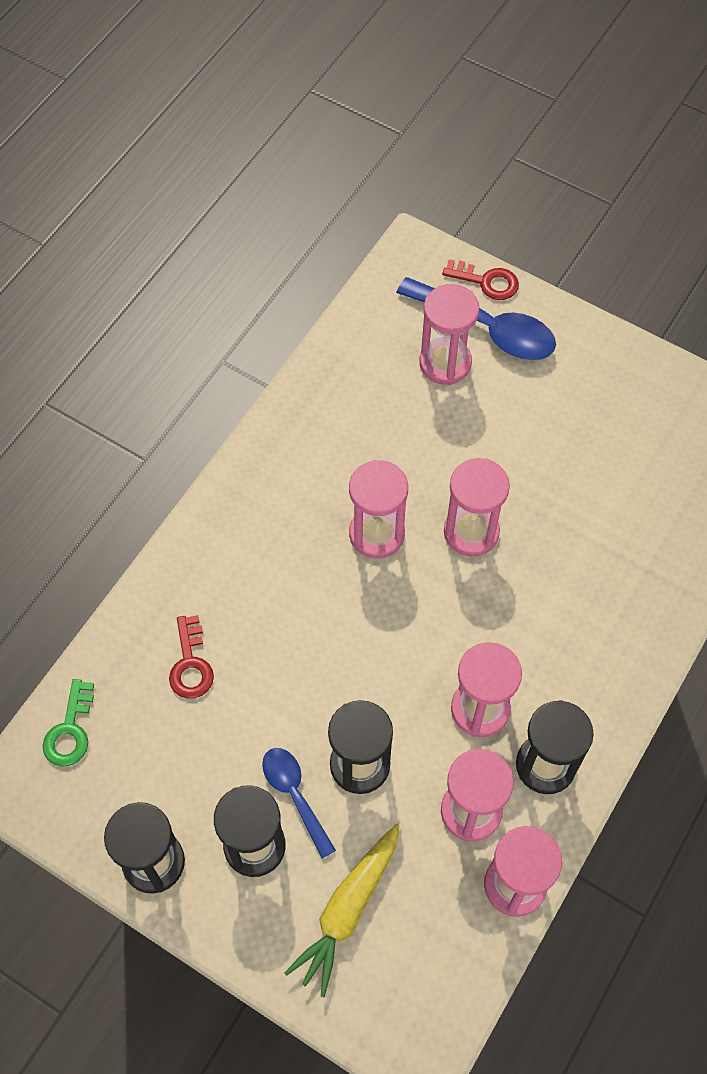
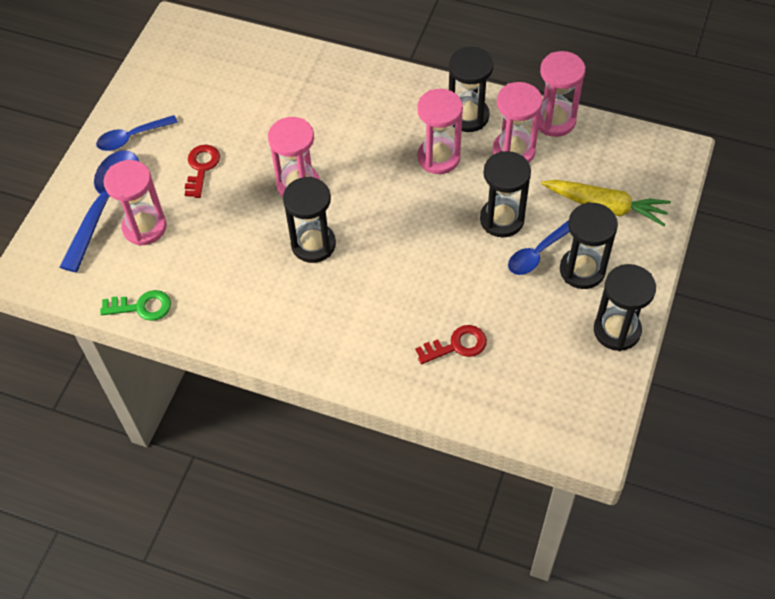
camera: 100 degrees left, 5 degrees down
(70, 730) = (537, 416): green key -> green key (142, 307)
(377, 534) = (313, 244): pink hourglass -> black hourglass
(486, 281) = (57, 212): red key -> red key (201, 168)
(584, 362) = (131, 137): none -> blue spoon

